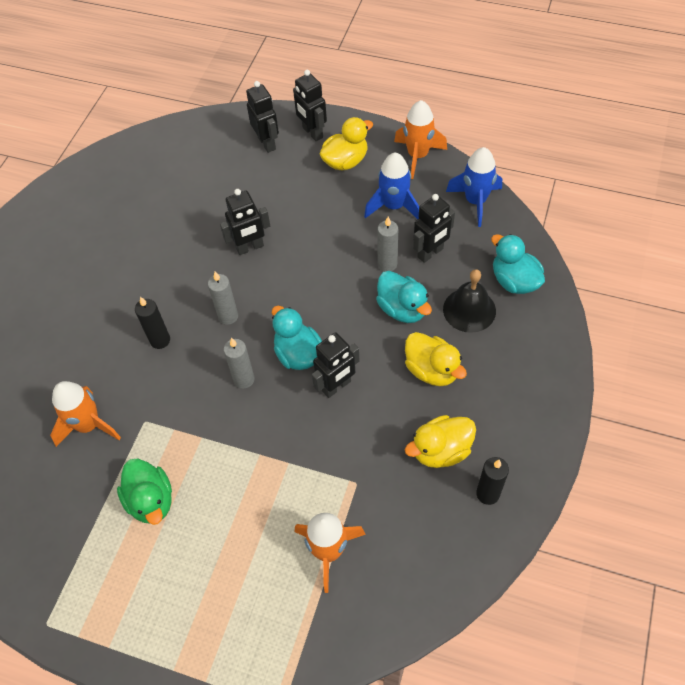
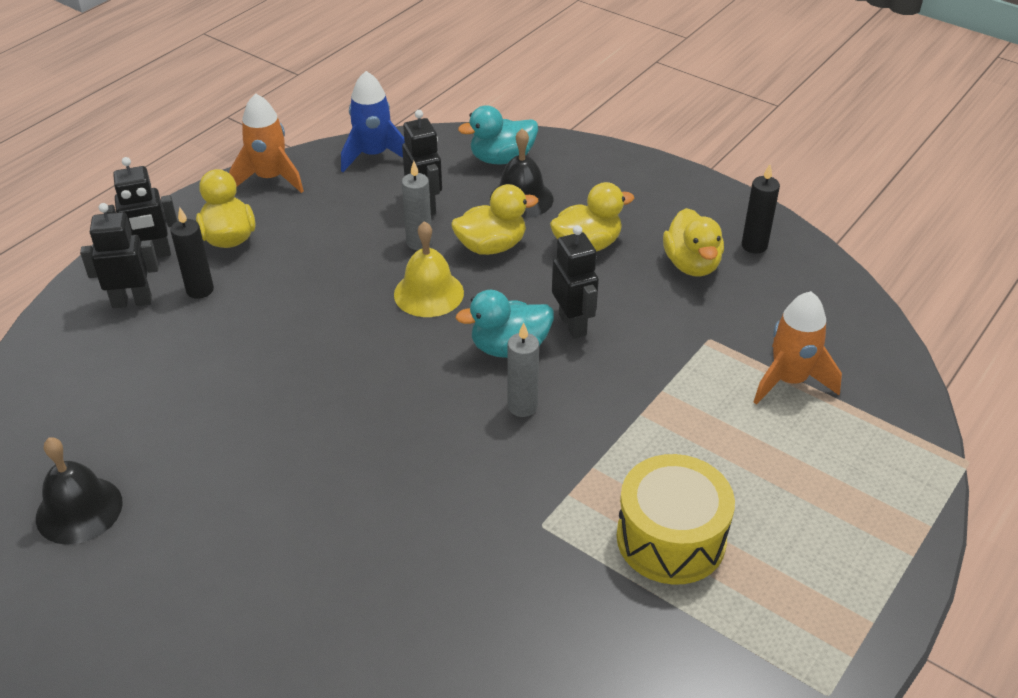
camera: 75 degrees left, 15 degrees down
(88, 425) = (520, 595): orange rocket -> none
(103, 197) = (79, 510): none -> black bell
(151, 500) = (671, 538): green duck -> yellow drum
(160, 340) = (411, 484): black candle -> black candle (200, 290)
(228, 316) = (412, 402): grey candle -> none
(250, 247) = (308, 357): black robot -> none
(335, 289) = (428, 293): none -> yellow bell
(393, 206) = (334, 216): blue rocket -> none
(402, 309) = (491, 246): turquoise duck -> yellow duck

